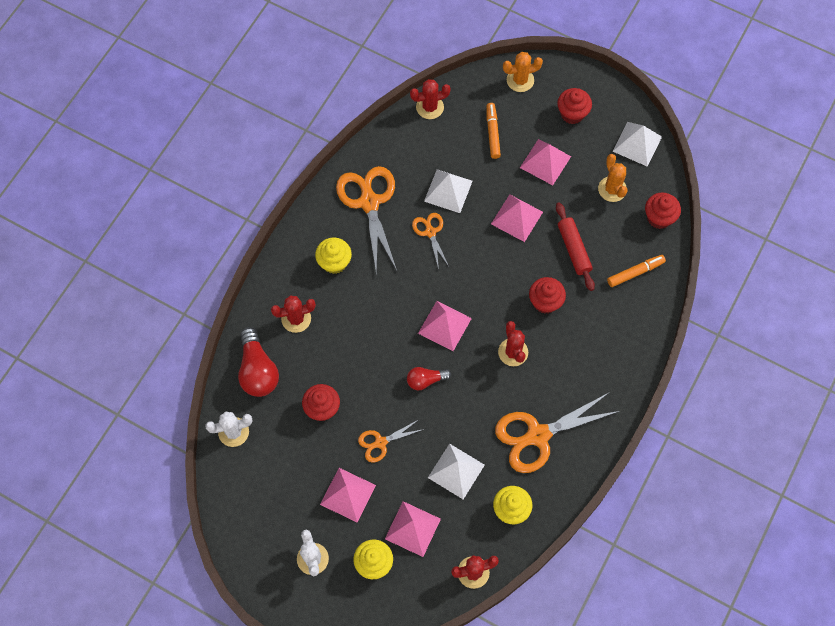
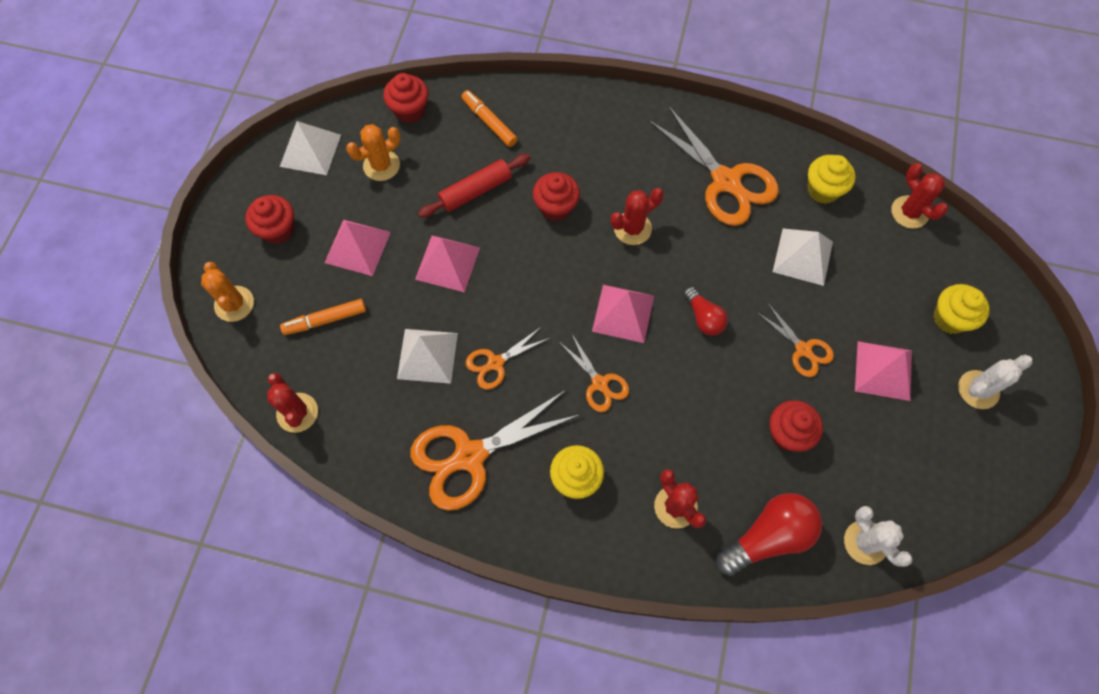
camera: 105 degrees left, 0 degrees up
(396, 295) = (599, 383): none -> orange scissors
(412, 529) = (890, 286): pink pyramid -> none

